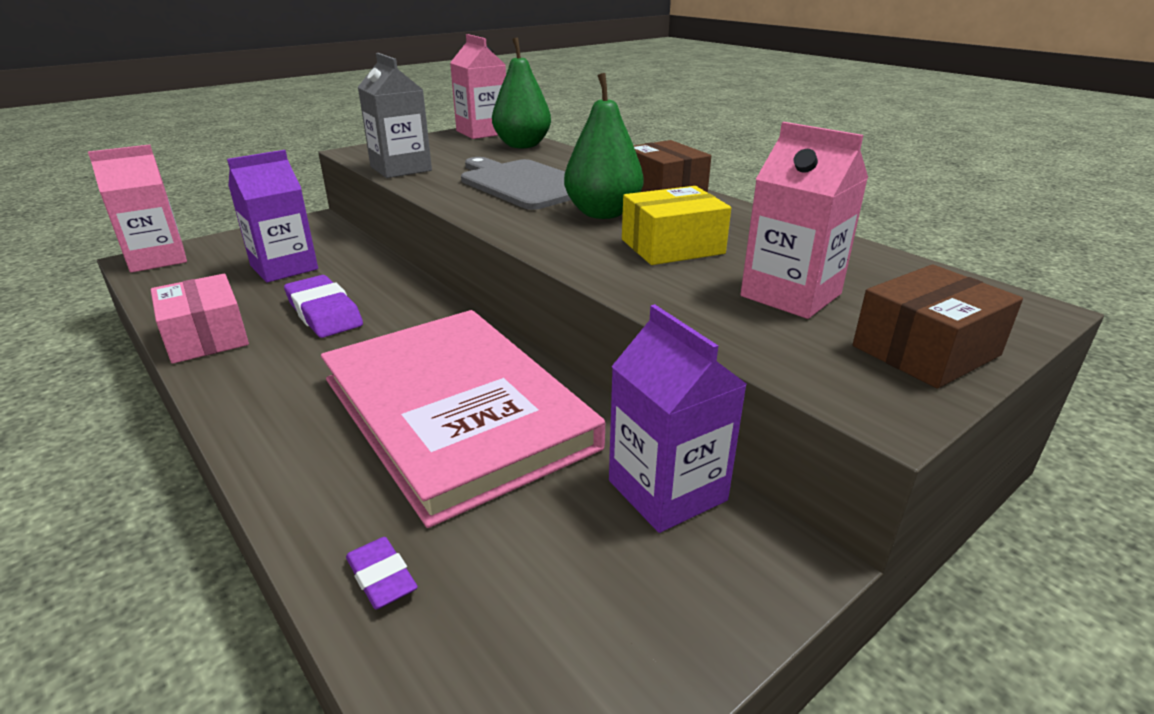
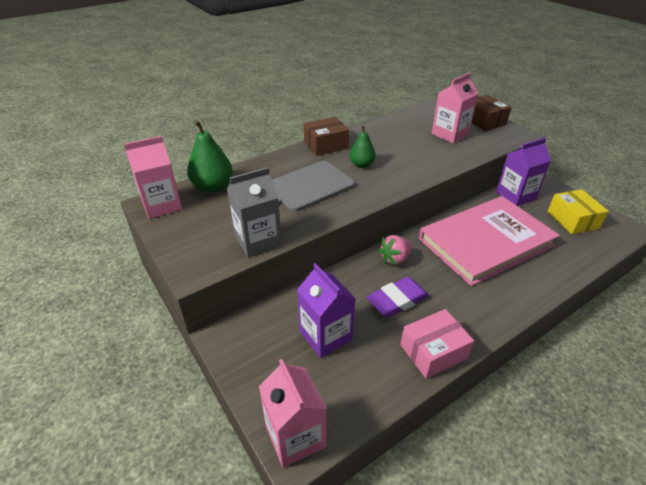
camera: 85 degrees left, 10 degrees up
(381, 577) = (580, 254): purple eraser -> none
(421, 312) = (395, 259): none -> pink strawberry
(603, 213) = (361, 165): green pear -> green pear, size x0.64
(672, 246) = (405, 151): yellow box -> yellow box (572, 220)

